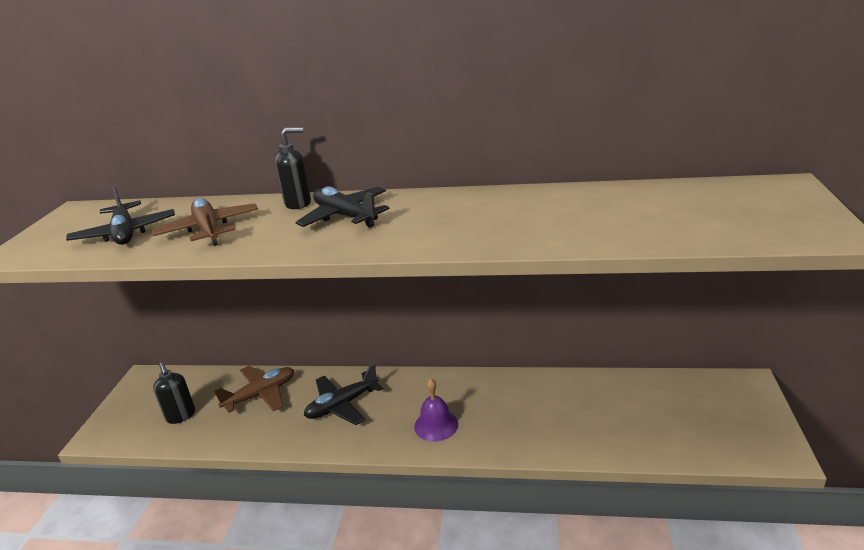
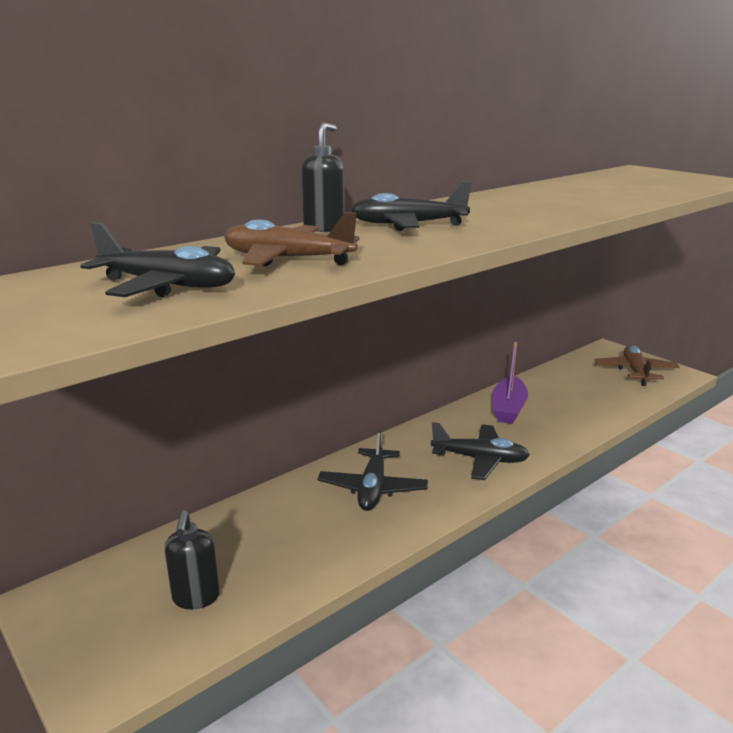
camera: 50 degrees left, 5 degrees down
(181, 416) = (196, 598): black soap dispenser -> black soap dispenser turned 75 degrees clockwise
(261, 395) = (265, 526): brown plane -> brown plane (635, 372)
(436, 425) = (480, 459): purple bell -> black plane
(533, 395) = (508, 408): none -> purple boat

